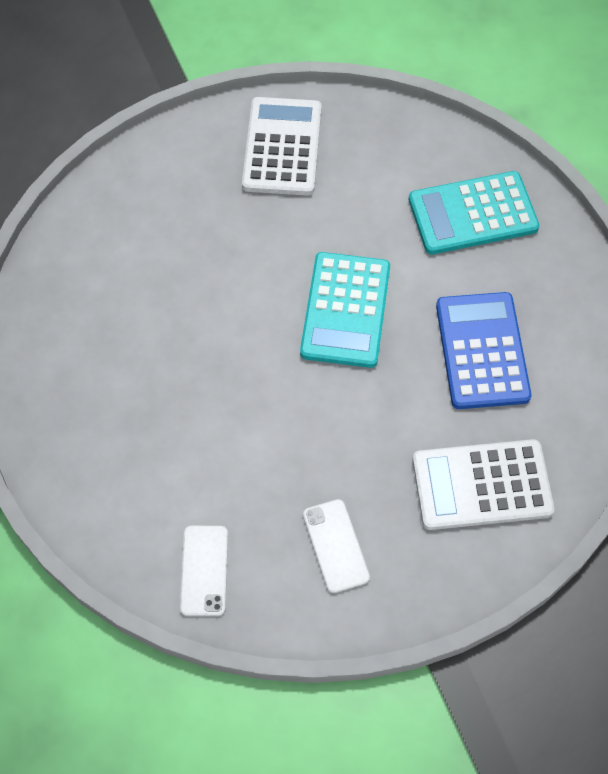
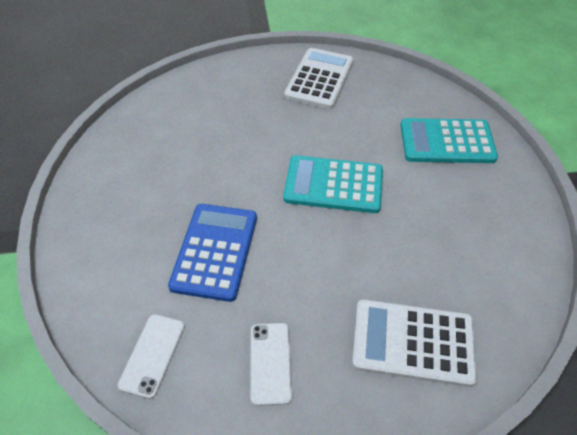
camera: 15 degrees right, 10 degrees down
(345, 310) = (333, 185): turquoise calculator -> turquoise calculator turned 75 degrees clockwise
(482, 351) = (435, 235): blue calculator -> blue calculator (215, 251)

